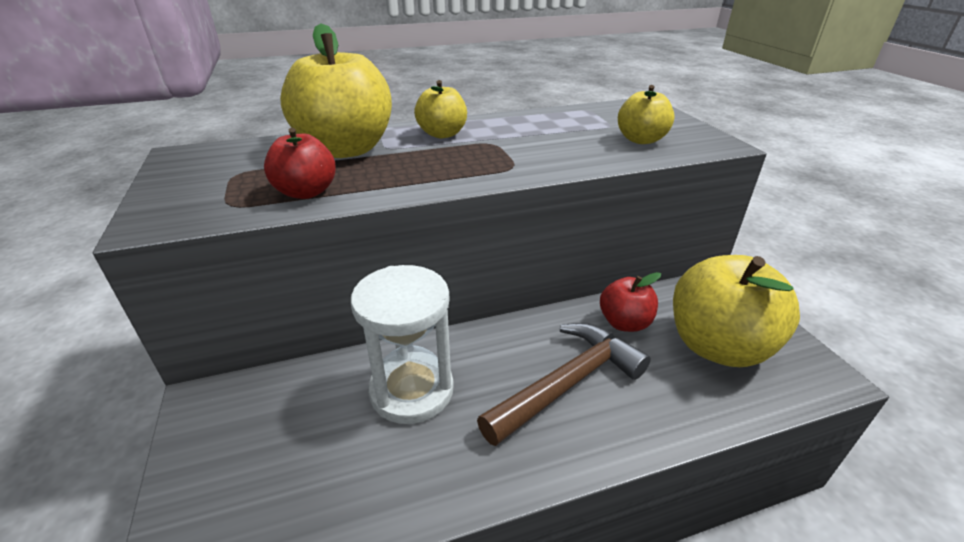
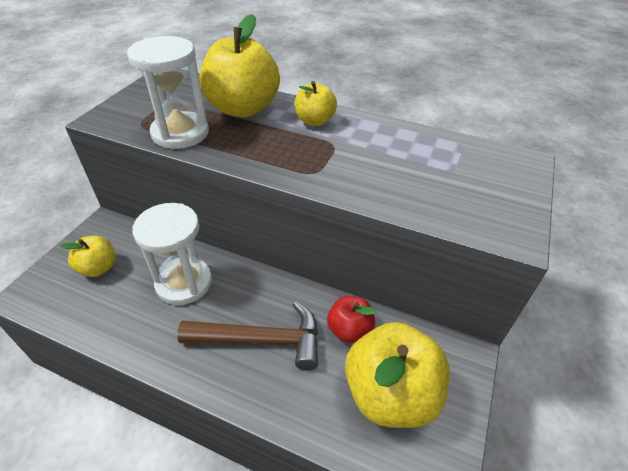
camera: 40 degrees right, 10 degrees up
(306, 192) = (180, 133): red apple -> white hourglass
(641, 140) = (450, 196): yellow apple -> yellow apple (99, 268)

